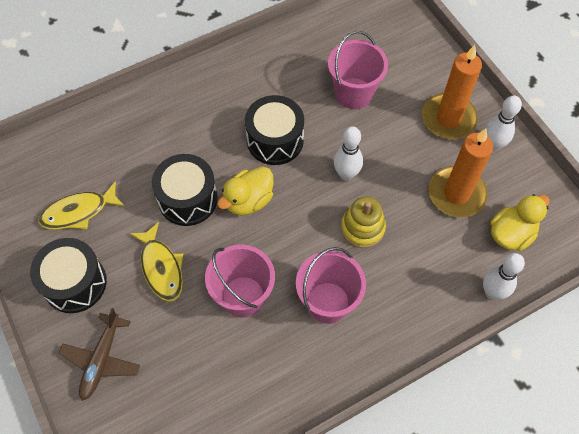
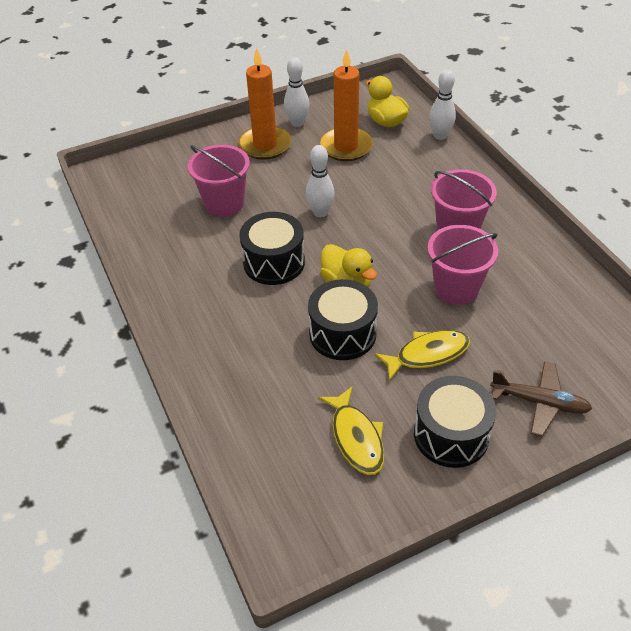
camera: 85 degrees left, 15 degrees down
(362, 228) = (380, 205): yellow stacking toy -> none

